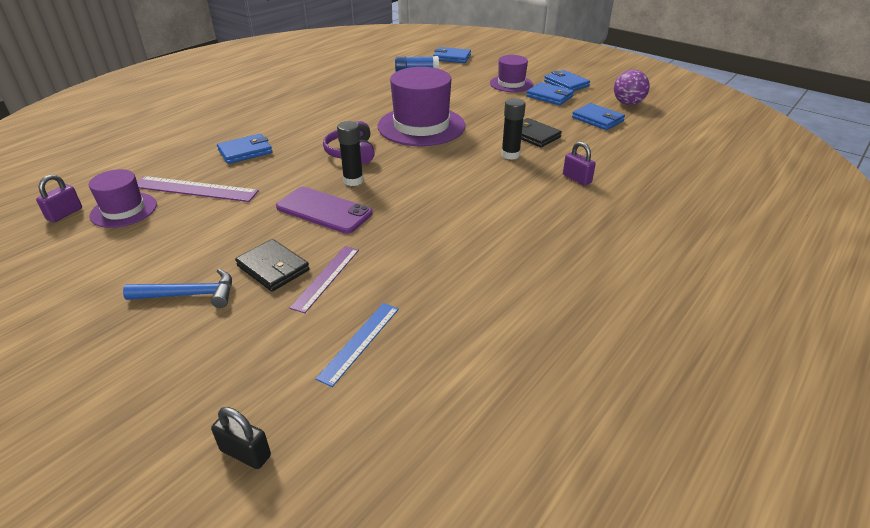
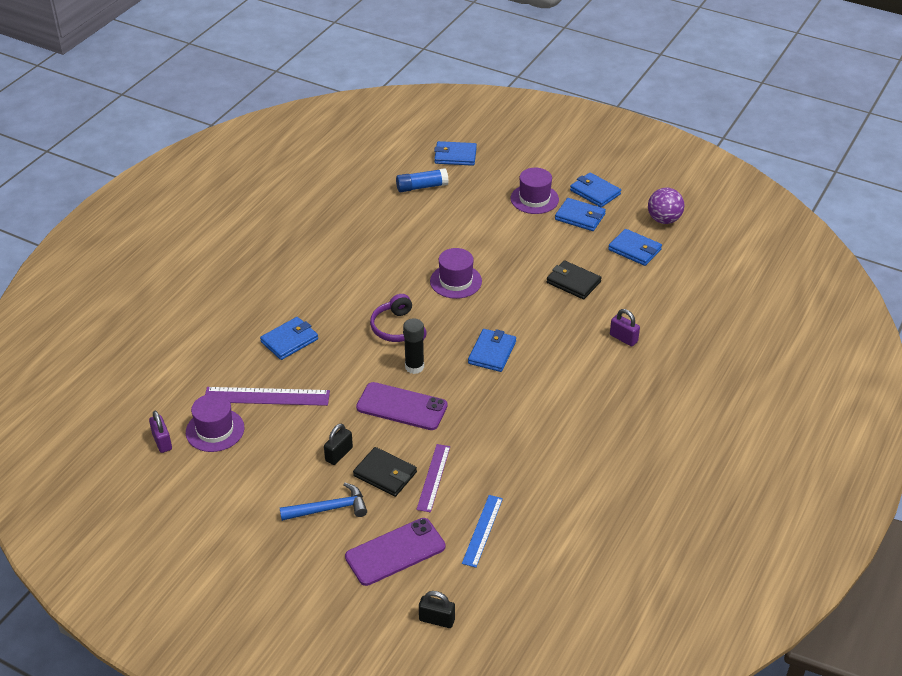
camera: 10 degrees left, 5 degrees up
(65, 214) = (162, 442): purple padlock -> purple padlock turned 45 degrees counterclockwise
(234, 244) = (339, 454): none -> black padlock
(238, 353) = (395, 552): none -> purple phone
(421, 126) = (455, 281): purple hat -> purple hat, size x0.56
(436, 177) = (492, 352): none -> blue wallet
(510, 155) = (555, 313): black glue stick -> none

